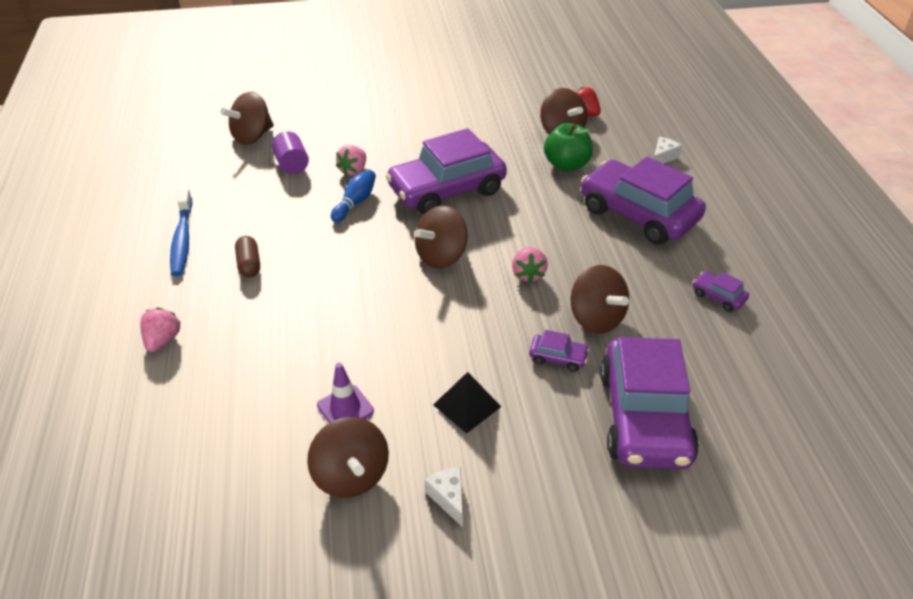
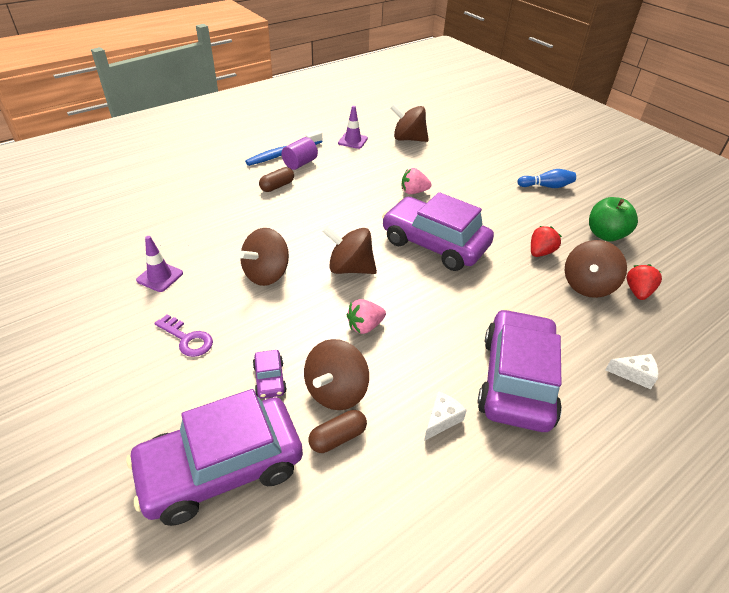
camera: 60 degrees right, 0 degrees up
(163, 340) = (188, 182): pink strawberry -> none
(212, 176) = (353, 141): none -> purple traffic cone
(292, 165) = (394, 164): purple cylinder -> purple cylinder (300, 163)
(351, 476) = (97, 302): brown spinning top -> brown spinning top (266, 274)
(355, 202) = (378, 205): blue bowling pin -> blue bowling pin (546, 186)
(448, 498) = (88, 360): white cheese -> white cheese (441, 419)
(467, 405) = (187, 339): black pyramid -> purple key
(505, 137) = (540, 252): none -> red strawberry
(566, 165) = (542, 304): green apple -> green apple (605, 235)
(646, 334) = (338, 438): none -> brown capsule
(718, 296) = (437, 490): purple car -> none

